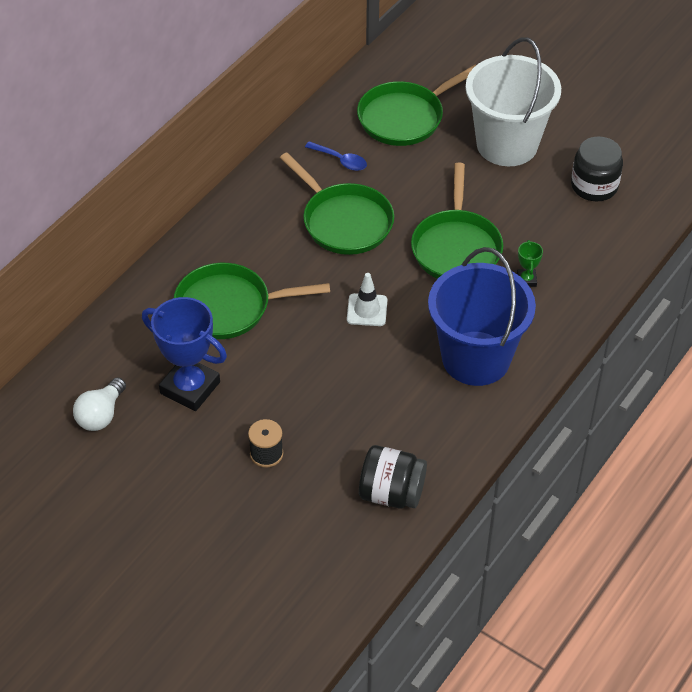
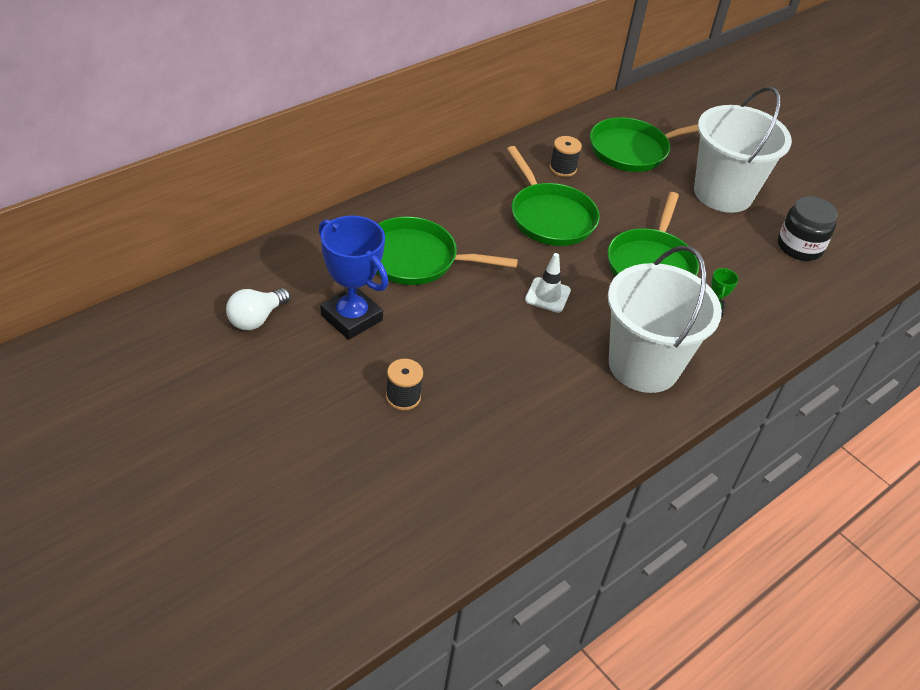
camera: 10 degrees right, 5 degrees down
(340, 160) = (563, 168): blue spoon -> black spool
(391, 493) = (518, 469): black jar -> none
(476, 358) = (643, 365): blue bucket -> white bucket

